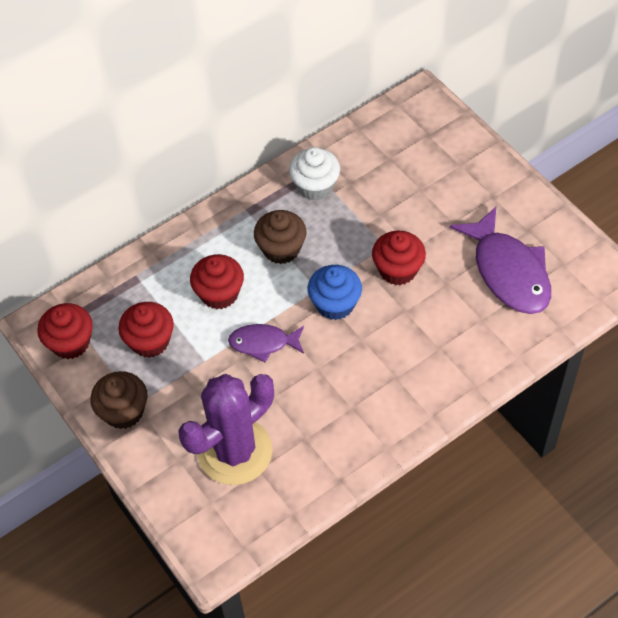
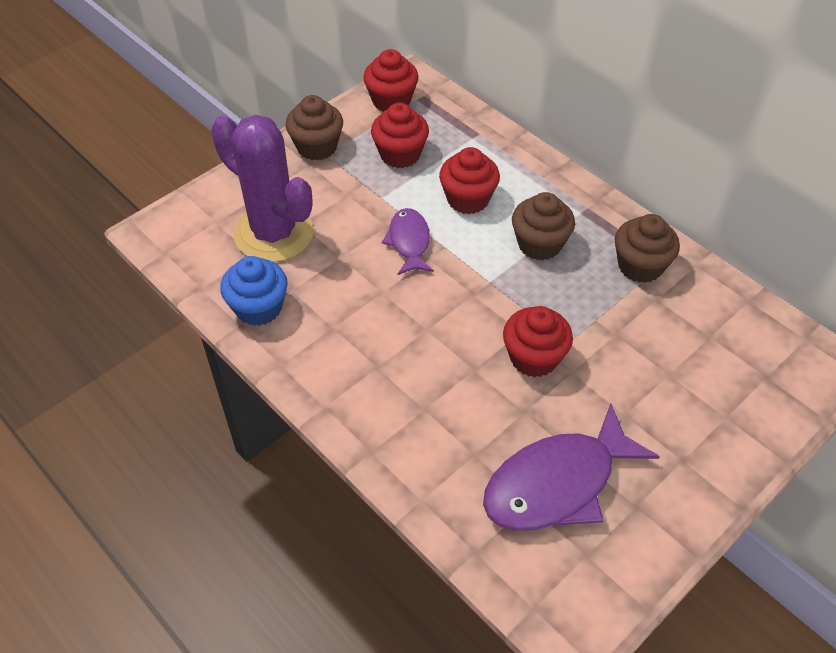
camera: 80 degrees right, 5 degrees down
(315, 186) = (640, 266): white cupcake -> brown cupcake
(335, 304) = (471, 300): blue cupcake -> blue cupcake (258, 308)

